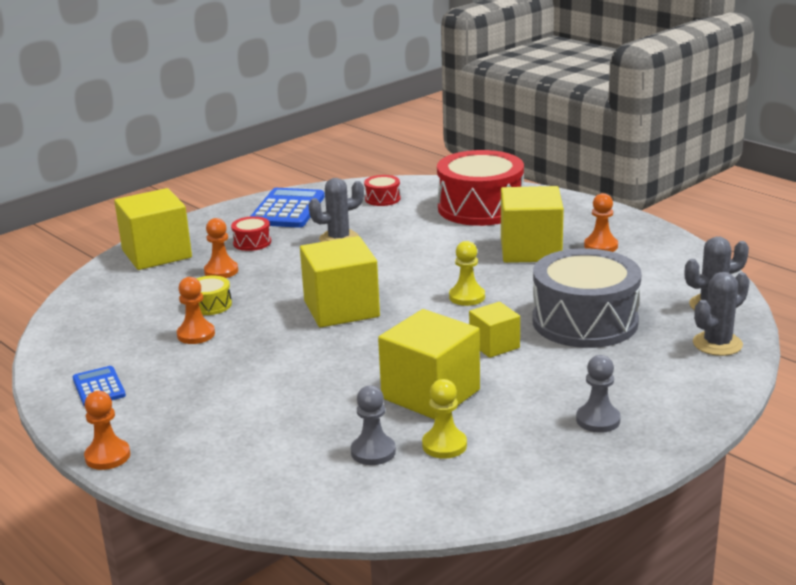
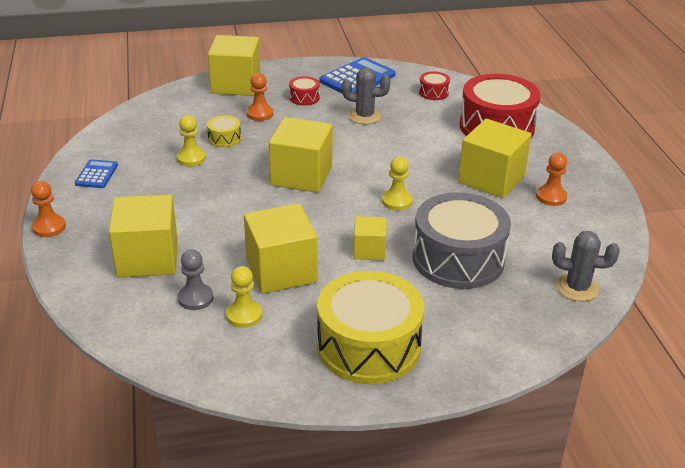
camera: 30 degrees right, 10 degrees up
(196, 334) = (191, 158): orange pawn -> yellow pawn
(270, 439) = (148, 258): none -> yellow cube
(598, 420) = (368, 346): grey pawn -> yellow drum
(717, 344) = (538, 324): grey cactus -> none

